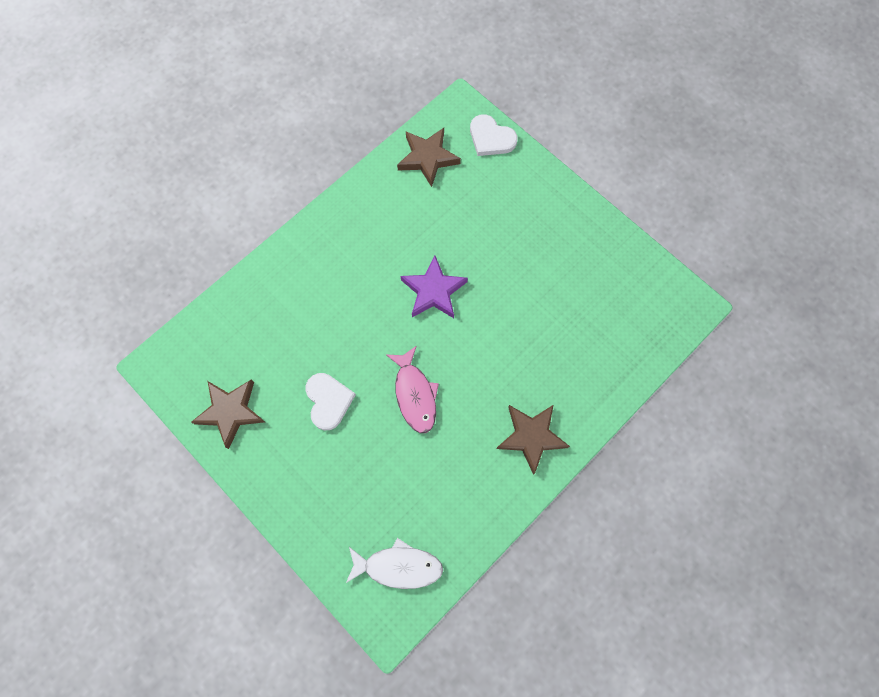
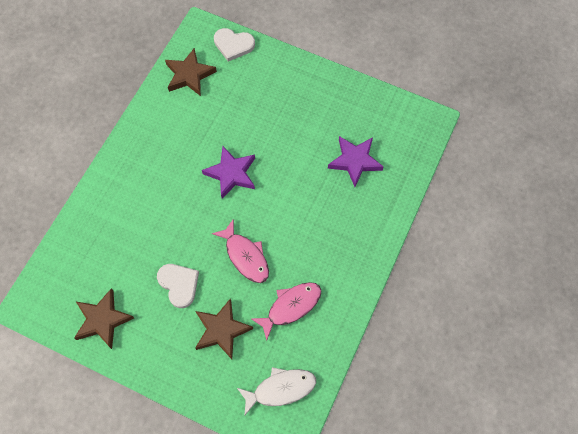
camera: 20 degrees left, 5 degrees down
(445, 473) = (291, 307): none -> pink fish
(531, 436) = (346, 256): brown star -> brown star (221, 330)
(583, 325) = (355, 161): none -> purple star

